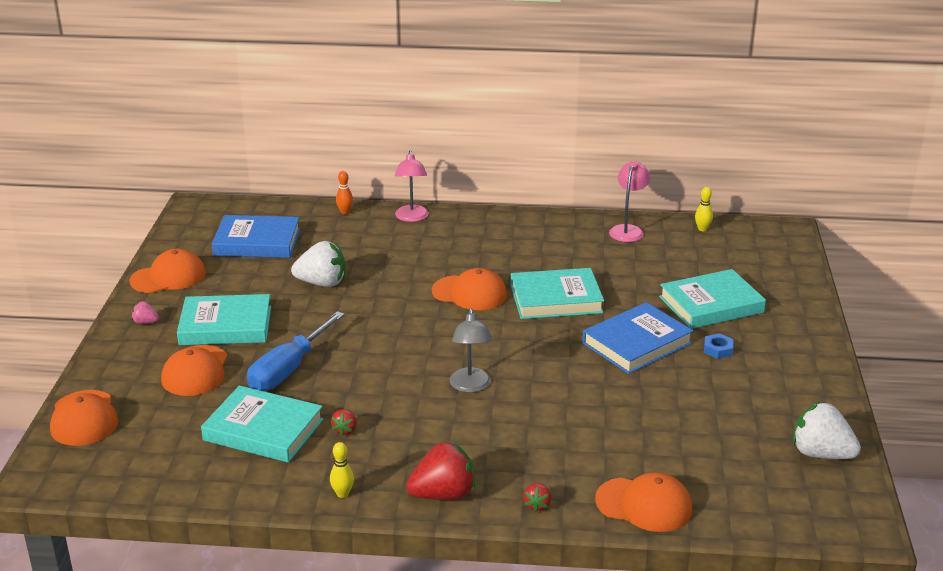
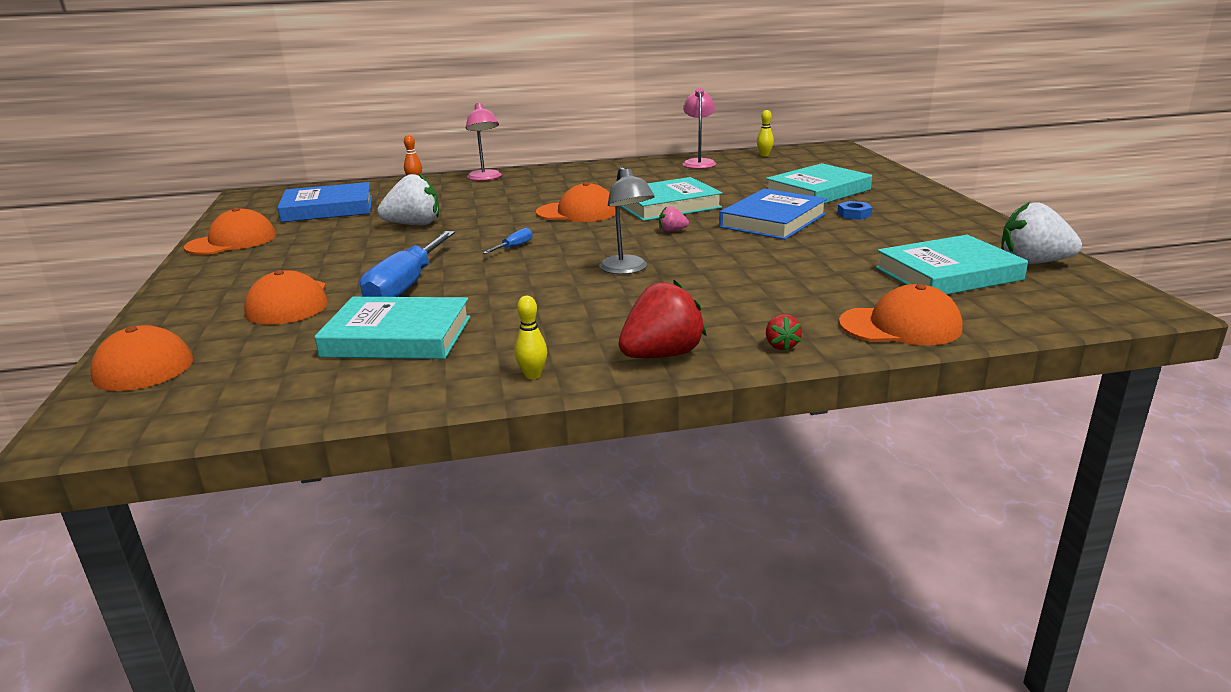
camera: 15 degrees left, 5 degrees down
(145, 322) = (212, 275): pink strawberry -> pink strawberry (672, 231)
(225, 325) = (314, 265): turquoise book -> turquoise book (948, 274)
(345, 430) = (502, 322): red strawberry -> none
(392, 335) = (514, 247): none -> blue screwdriver

